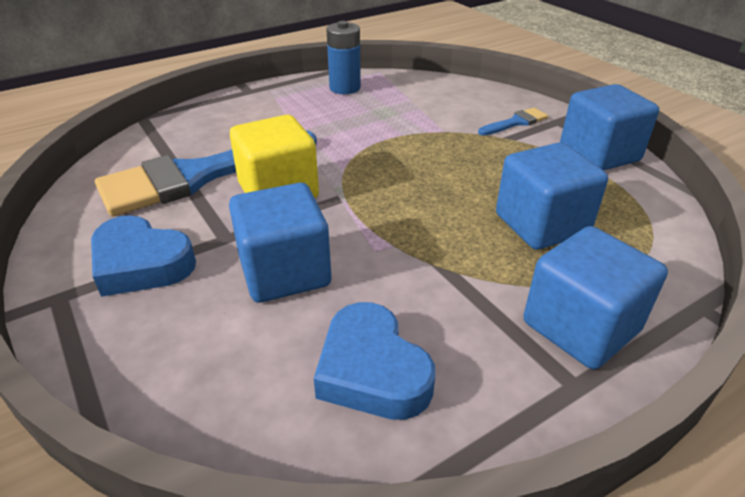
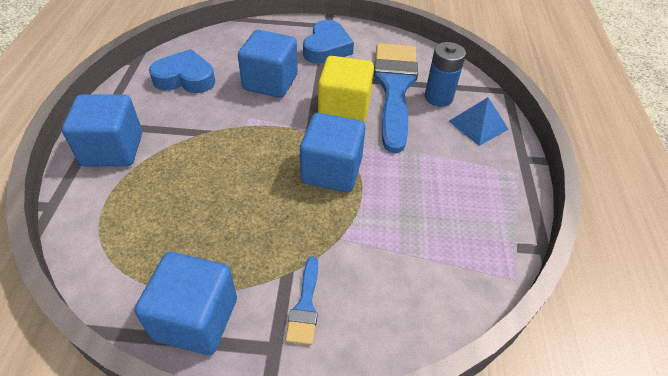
camera: 125 degrees right, 10 degrees up
(141, 264) = (327, 48): blue heart -> blue heart turned 135 degrees clockwise
(221, 117) = (478, 125): none -> blue pyramid
(345, 88) = (487, 224): blue battery -> blue battery (438, 97)
(541, 224) = (180, 198): blue cube -> blue cube (331, 171)

